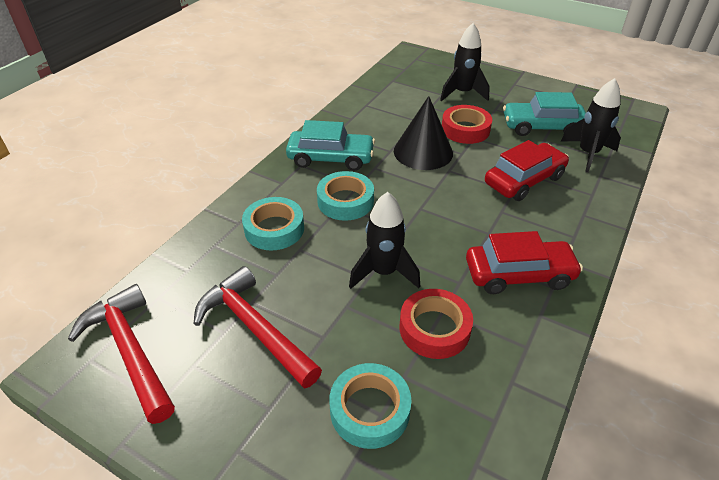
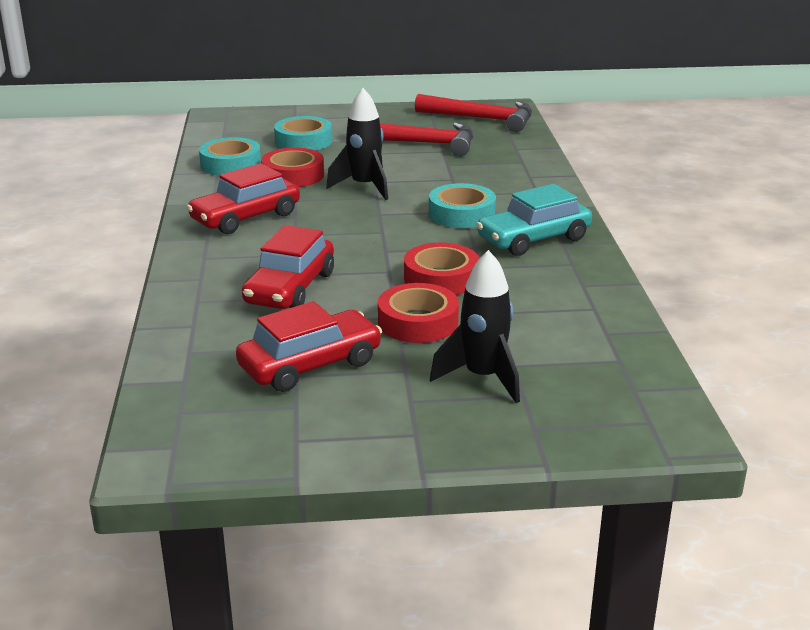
camera: 145 degrees right, 15 degrees down
(274, 229) = (493, 181): turquoise tape -> turquoise tape (231, 164)
(423, 152) = (441, 278): black cone -> red tape
(542, 127) = (310, 365): turquoise car -> red car
(587, 154) = (221, 347): black rocket -> none

